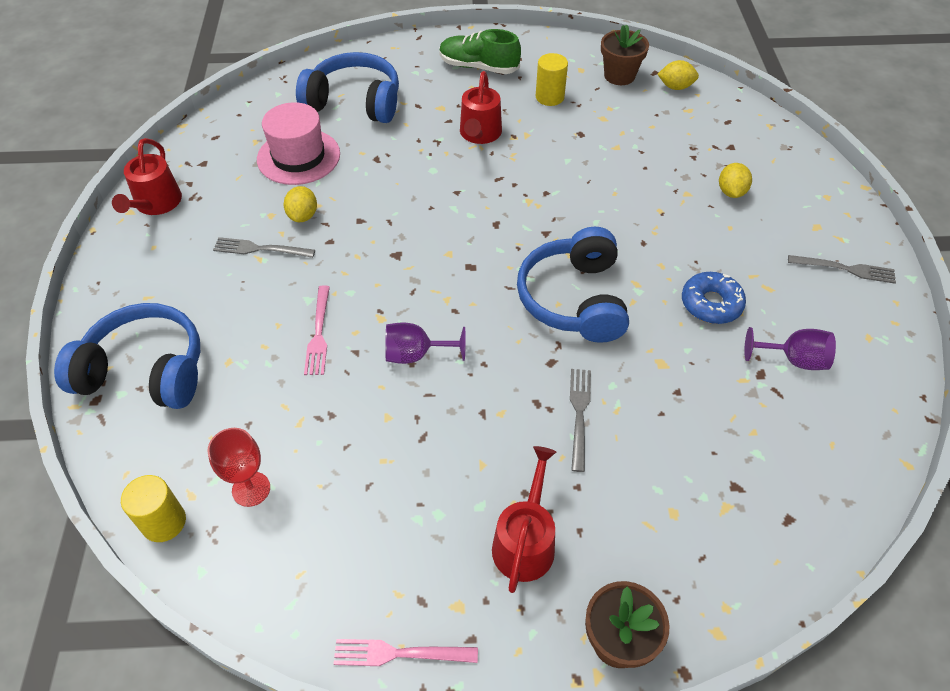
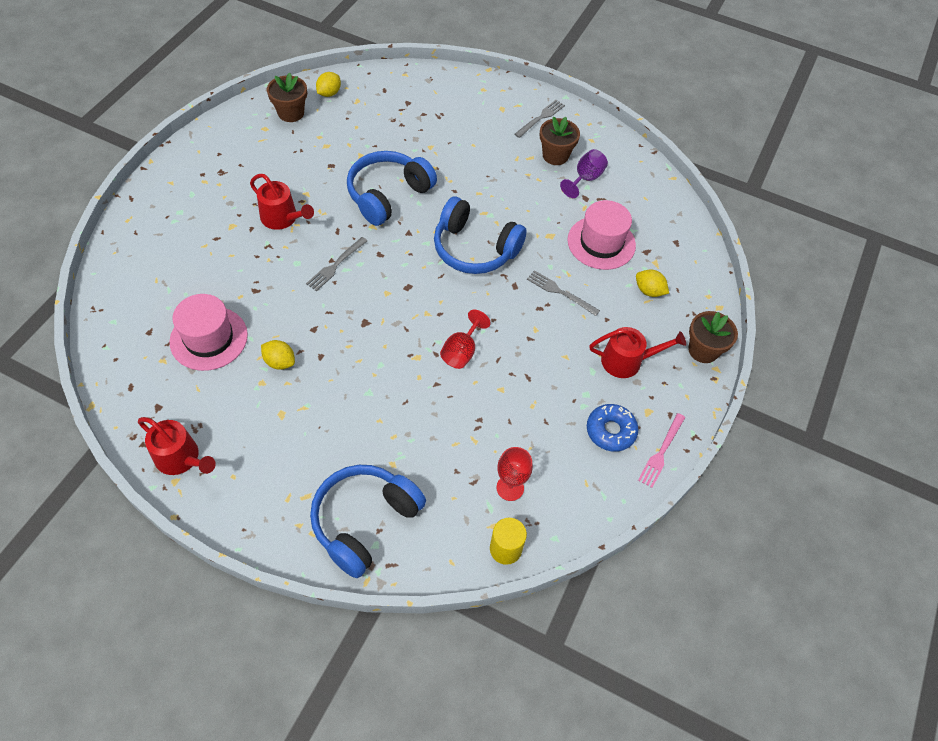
camera: 65 degrees left, 5 degrees up
(259, 249) = (293, 404): grey fork -> grey fork (335, 266)
(319, 334) = (406, 399): pink fork -> none
(354, 102) = (174, 275): blue headphones -> blue headphones (388, 195)
(415, 354) = (461, 351): purple goblet -> red goblet
(478, 67) = (205, 181): green shoe -> none
(525, 542) = (627, 361): red watering can -> red watering can turned 135 degrees clockwise
(549, 97) = (278, 160): yellow cylinder -> none
(701, 425) = (601, 243): none -> pink hat
(711, 304) = (524, 189): blue donut -> blue donut (610, 431)
(731, 192) = (446, 126): yellow lemon -> yellow lemon (649, 291)
(798, 311) = (555, 155): none -> brown flower pot

